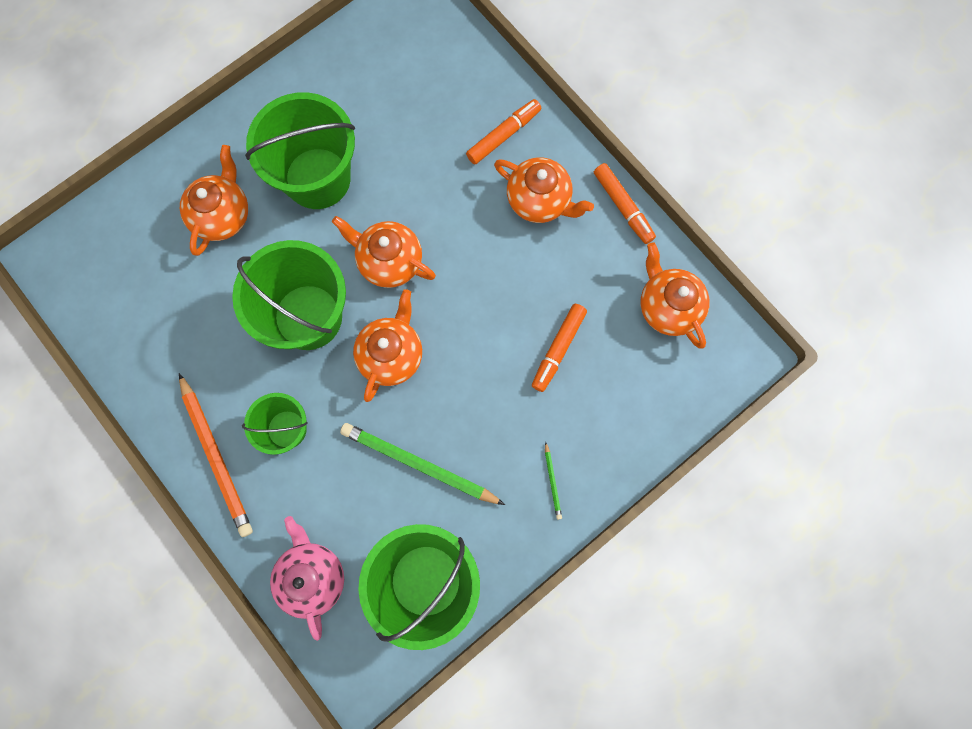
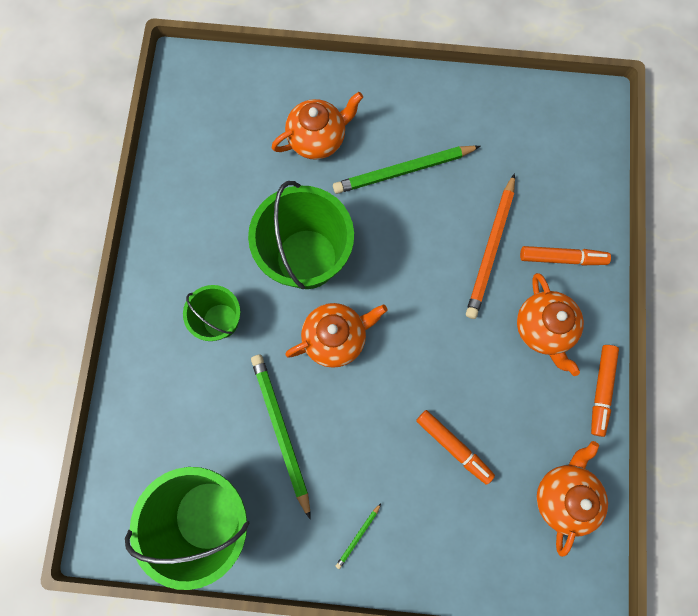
camera: 45 degrees right, 0 degrees up
(216, 456) = (160, 295): orange pencil -> orange pencil (490, 248)
(312, 576) = (141, 435): pink teapot -> none
(317, 178) = (403, 171): green bucket -> green pencil
(389, 261) = (396, 272): orange teapot -> none
(558, 349) = (453, 446): orange marker -> orange marker turned 120 degrees counterclockwise

